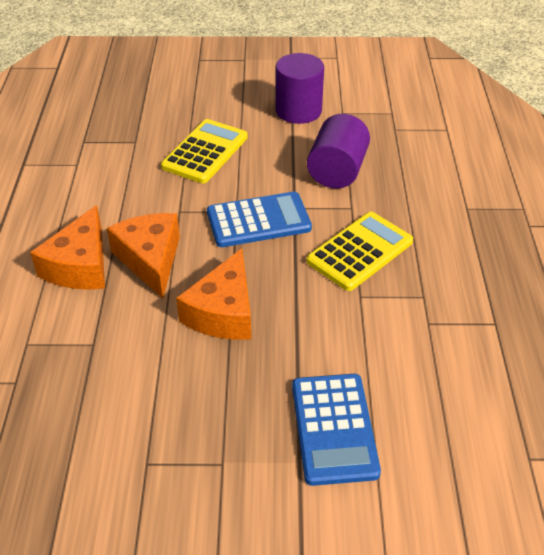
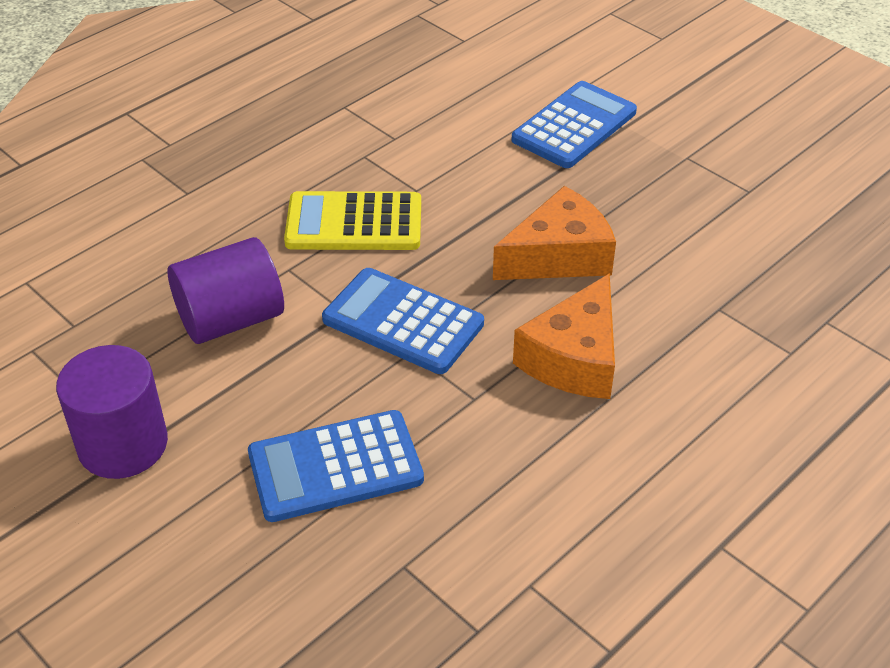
camera: 135 degrees left, 0 degrees up
(80, 265) = (662, 405): orange cheese -> none
(205, 152) = (335, 467): yellow calculator -> blue calculator

